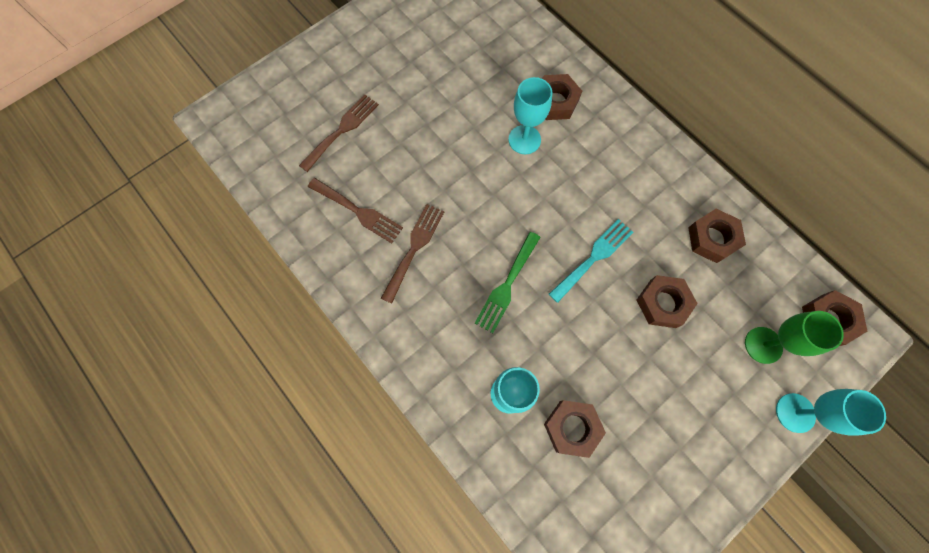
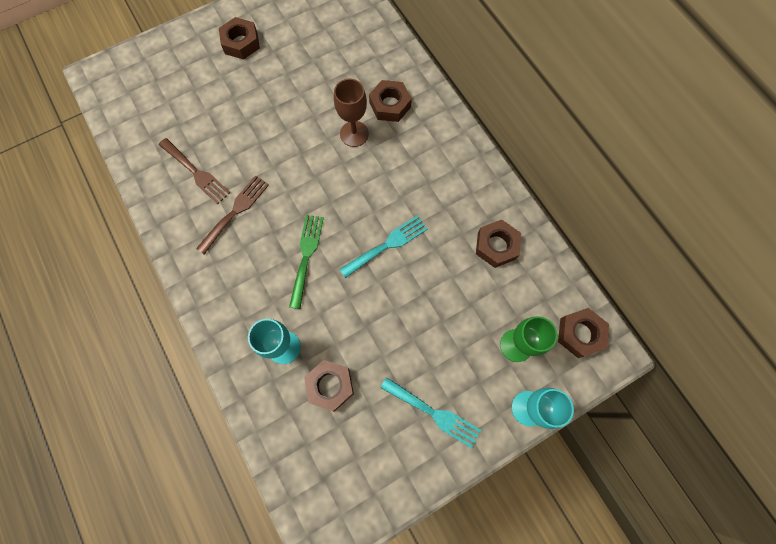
camera: 10 degrees right, 0 degrees up
(342, 130) = (200, 101): brown fork -> none
(507, 285) = (306, 256): green fork -> green fork turned 150 degrees clockwise
(524, 140) = (354, 134): turquoise goblet -> brown goblet
(663, 303) = (437, 294): brown nut -> brown nut (241, 43)
(695, 438) = (434, 413): none -> turquoise fork

